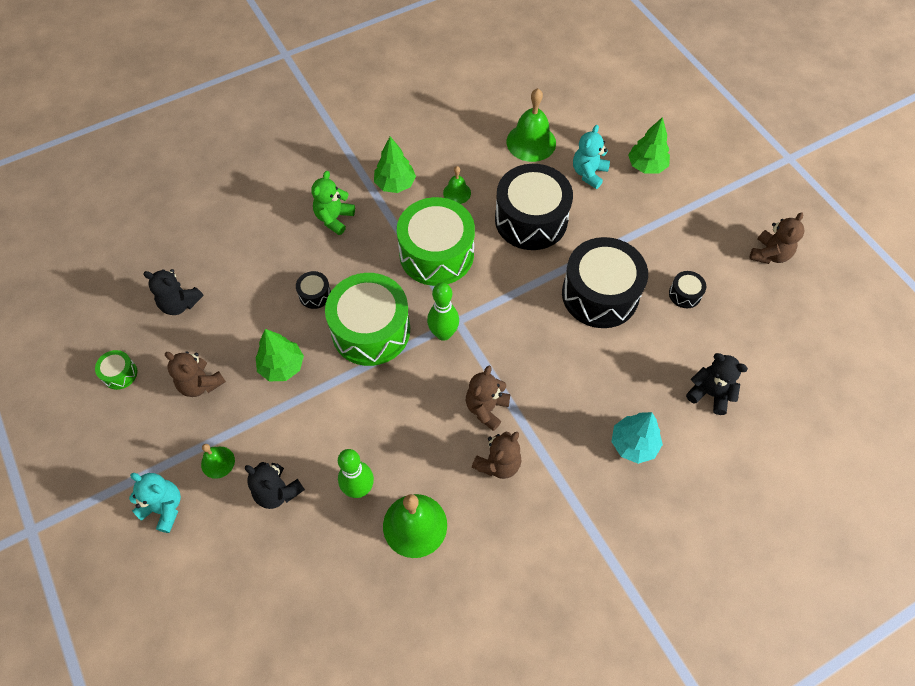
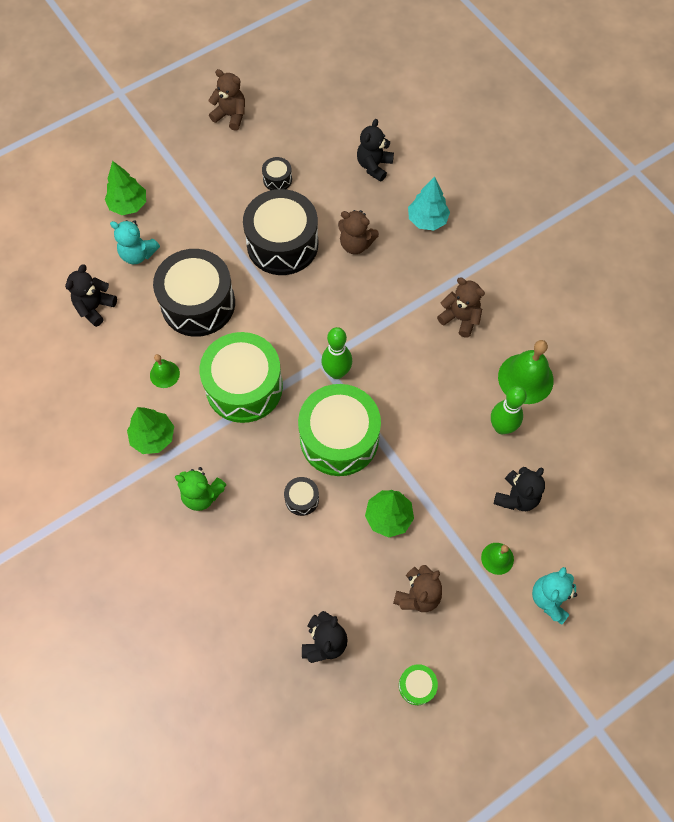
camera: 95 degrees left, 5 degrees up
(486, 408) = (409, 331): brown teddy bear -> brown teddy bear (356, 244)
(531, 142) = (95, 307): green bell -> black teddy bear

